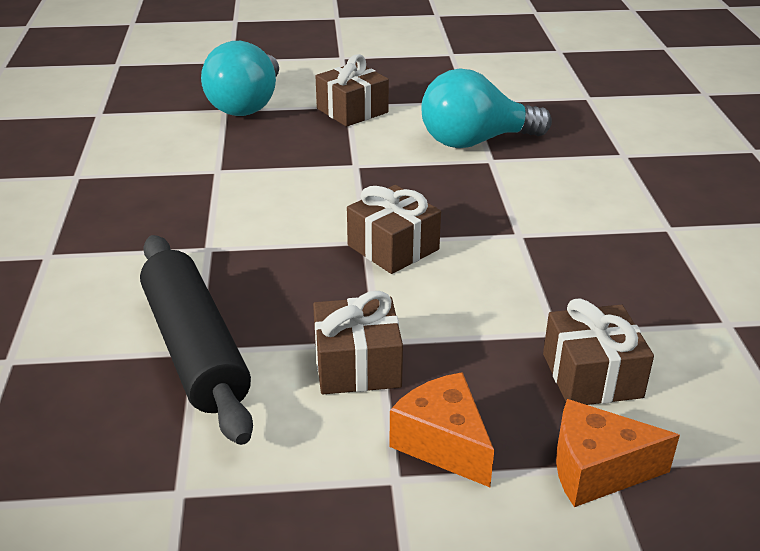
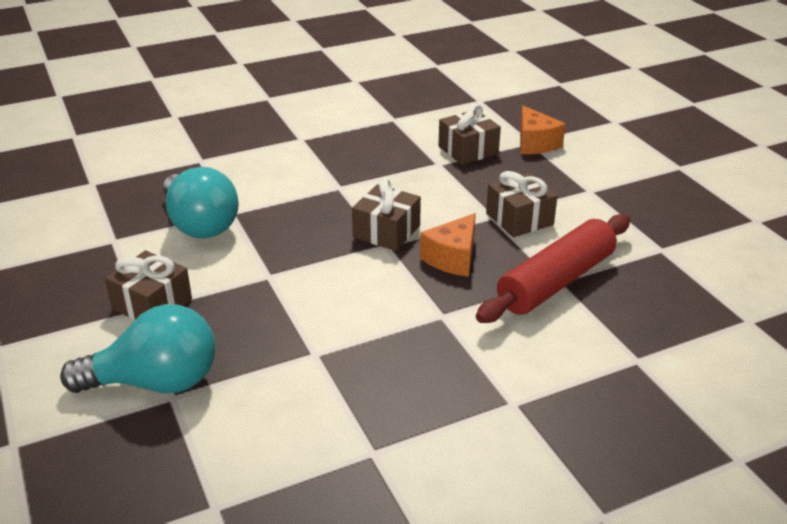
camera: 110 degrees left, 0 degrees up
(195, 349) = (556, 281): black rolling pin -> red rolling pin
(443, 443) = (555, 182): orange cheese -> orange cheese (452, 258)

